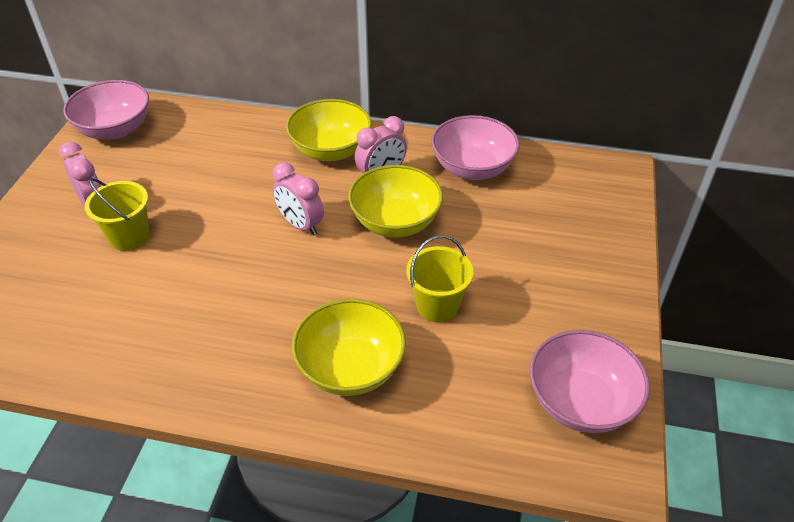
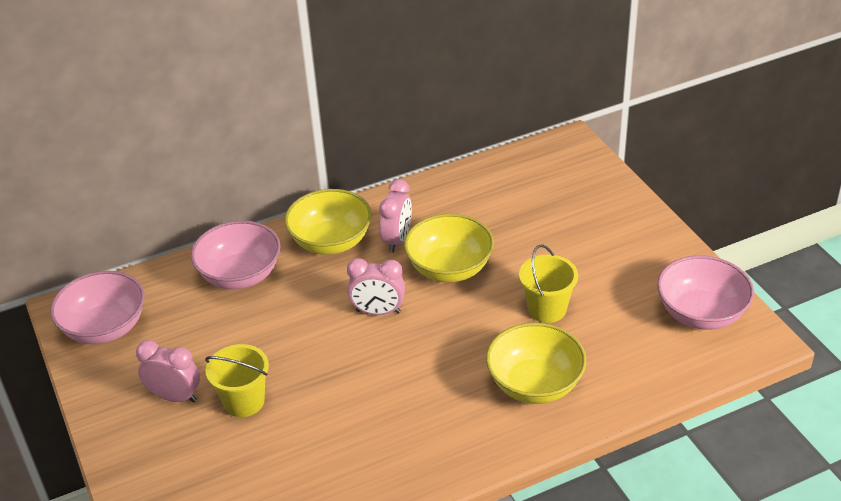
camera: 35 degrees left, 5 degrees down
(472, 168) = (462, 196): pink bowl -> pink bowl (240, 275)

